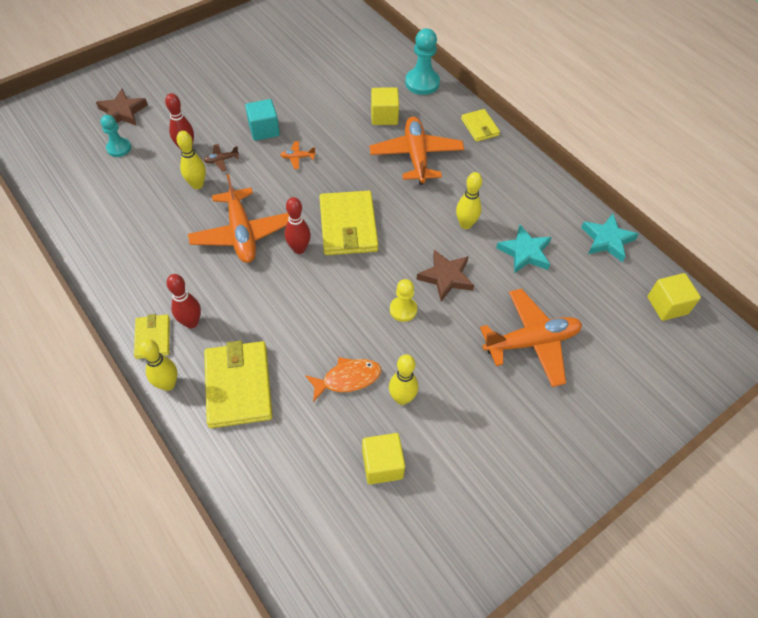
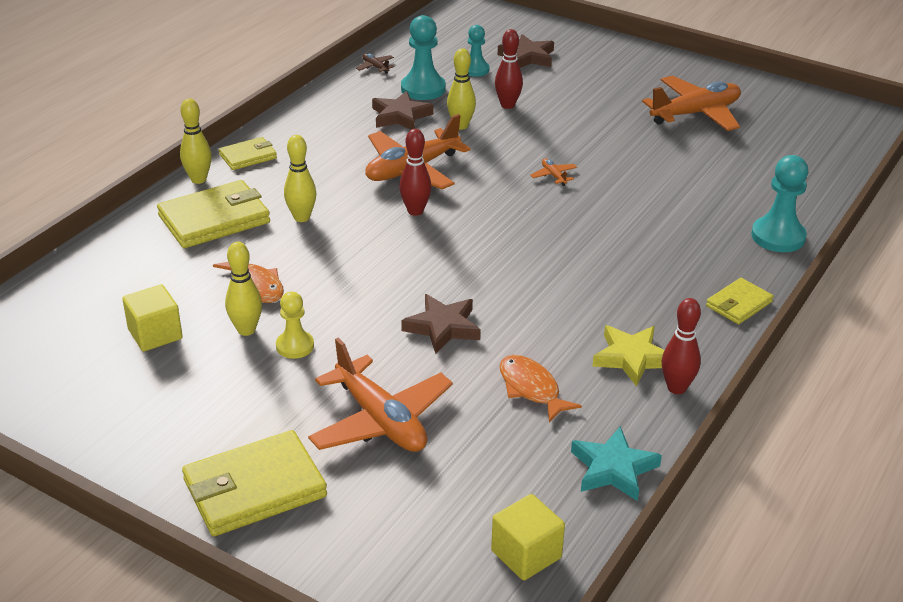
camera: 70 degrees right, 20 degrees down
(125, 189) = (423, 89): none -> turquoise pawn
(157, 216) = (400, 116): none -> brown star
(191, 322) = (277, 172): red bowling pin -> red bowling pin (676, 388)
(221, 160) = (508, 130): brown plane -> brown plane (375, 67)
(264, 130) = (578, 143): turquoise cube -> none
(348, 226) = (473, 236): yellow wallet -> yellow wallet (254, 488)
(384, 116) = (682, 220): yellow cube -> none
(403, 310) = (372, 304): yellow pawn -> yellow pawn (295, 346)
(416, 156) = (632, 261): orange plane -> orange plane (695, 114)
(465, 224) = (543, 326): yellow bowling pin -> yellow bowling pin (301, 217)
(512, 194) = (631, 358): none -> yellow star
(525, 252) = (531, 388): turquoise star -> orange fish

